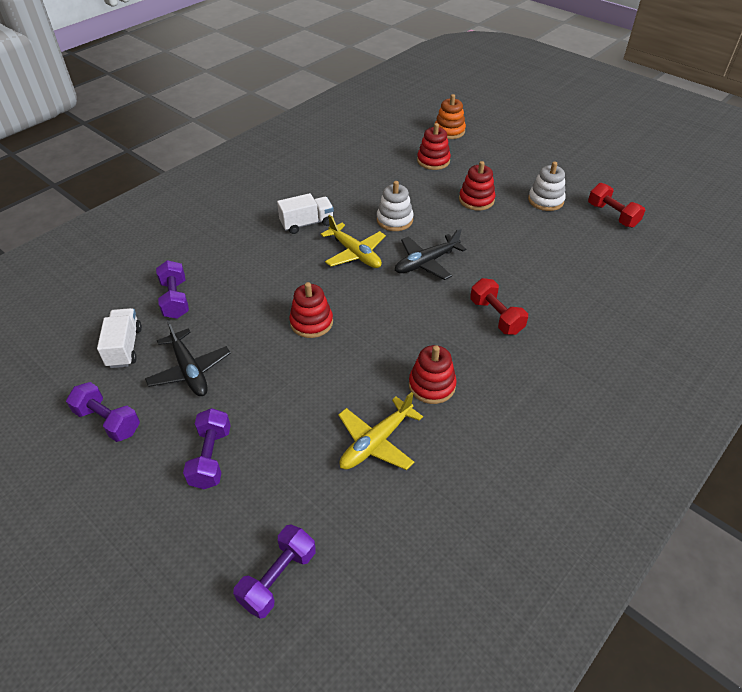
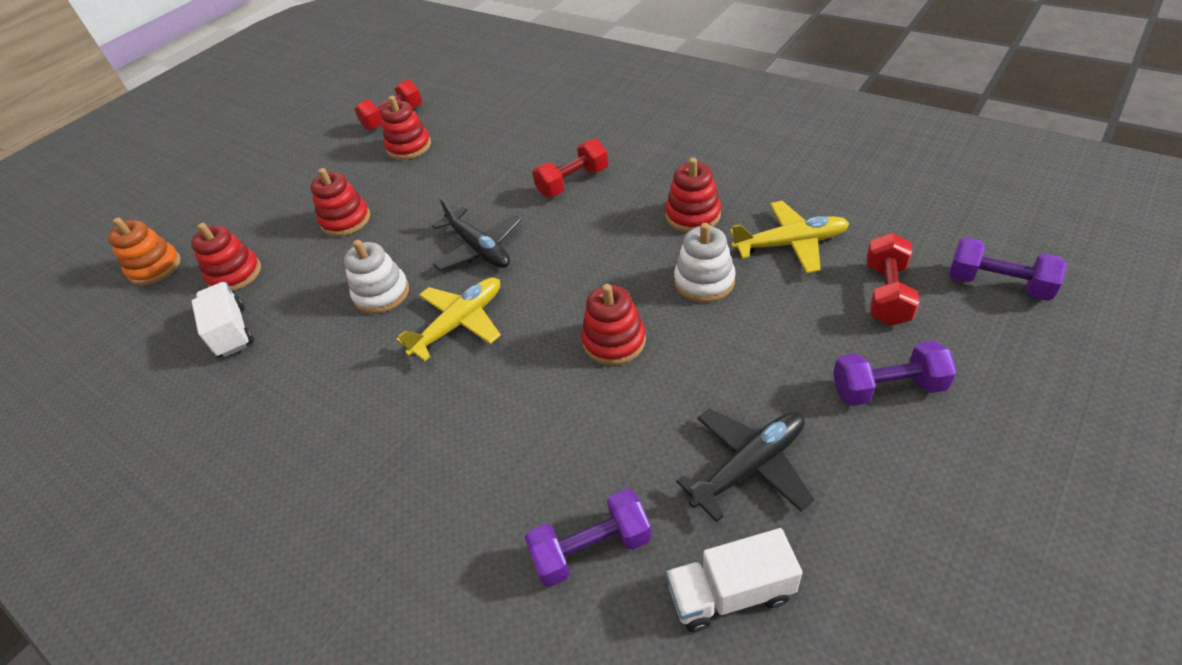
camera: 90 degrees left, 0 degrees up
(108, 421) = (893, 549): purple dumbbell -> none
(297, 490) = (886, 294): none -> red dumbbell
(307, 223) = (379, 399): white truck -> white truck (232, 331)
(376, 442) = (790, 244): yellow plane -> yellow plane turned 45 degrees counterclockwise
(545, 200) = (357, 164): white stacking toy -> white stacking toy (704, 281)
(566, 225) = (409, 147): none -> red stacking toy

